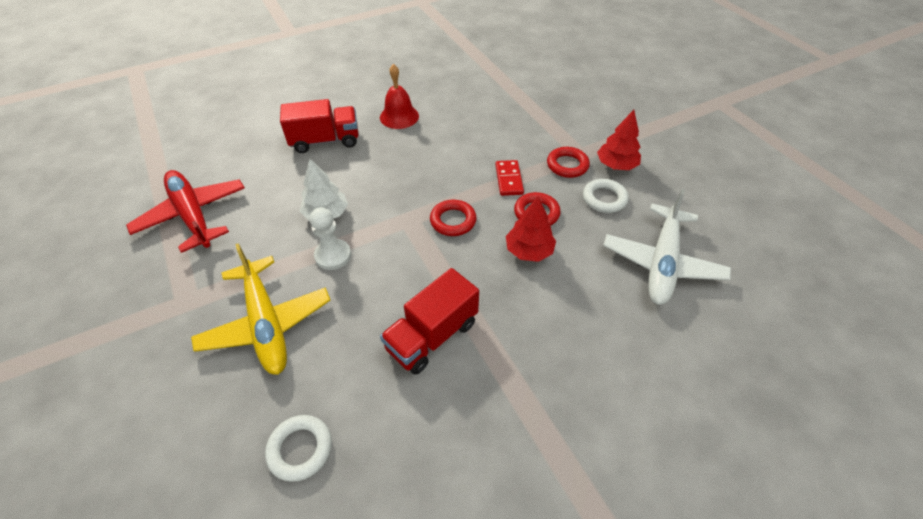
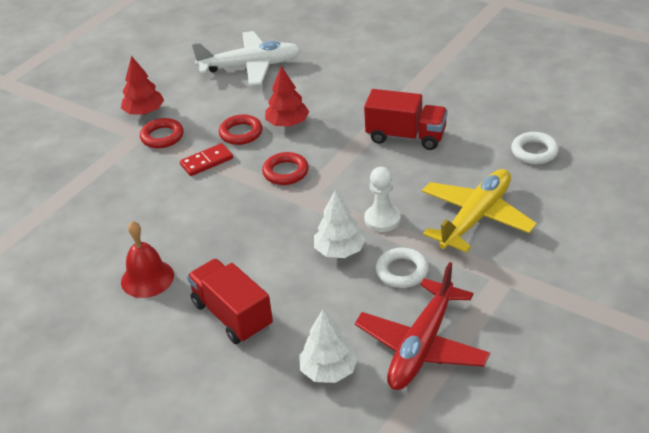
camera: 115 degrees left, 10 degrees down
(232, 165) = (329, 370): none -> white tree
(604, 199) = (196, 106): white ring -> white ring (402, 271)

